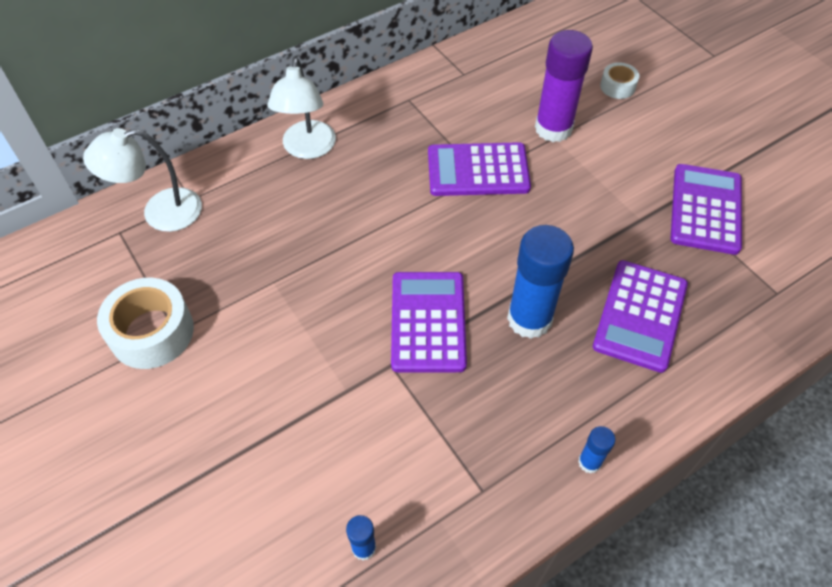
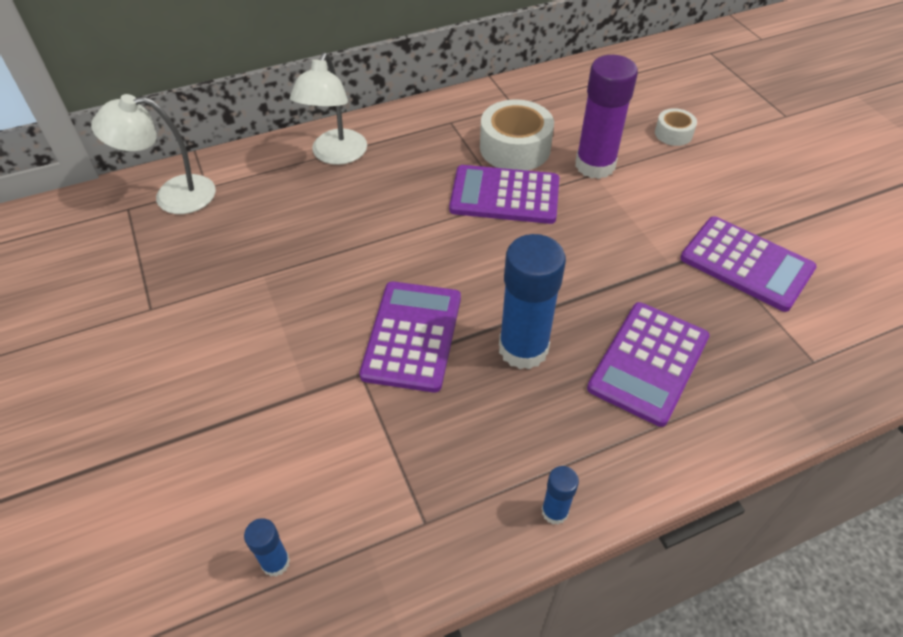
camera: 10 degrees right, 5 degrees down
(152, 332) = (126, 306): white tape -> white tape (515, 148)
(705, 209) = (746, 264): purple calculator -> purple calculator turned 105 degrees clockwise

